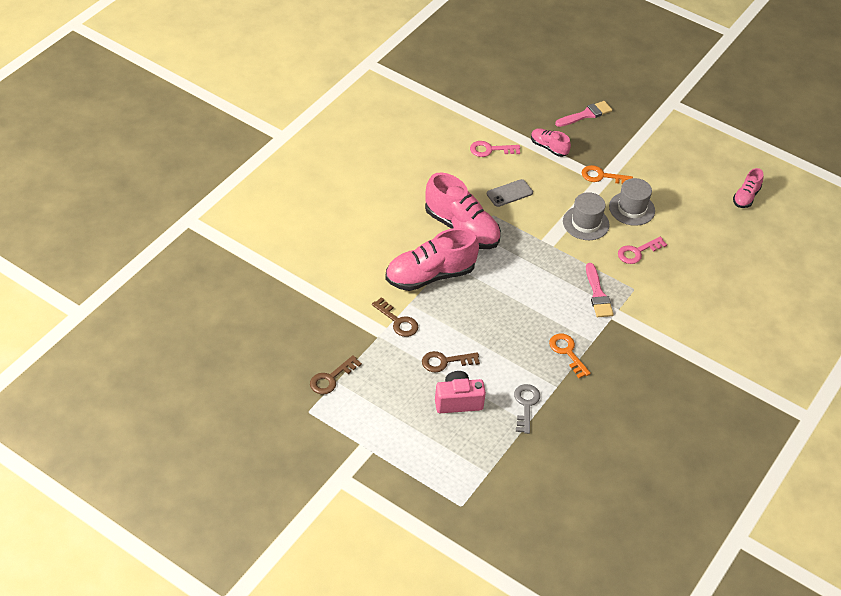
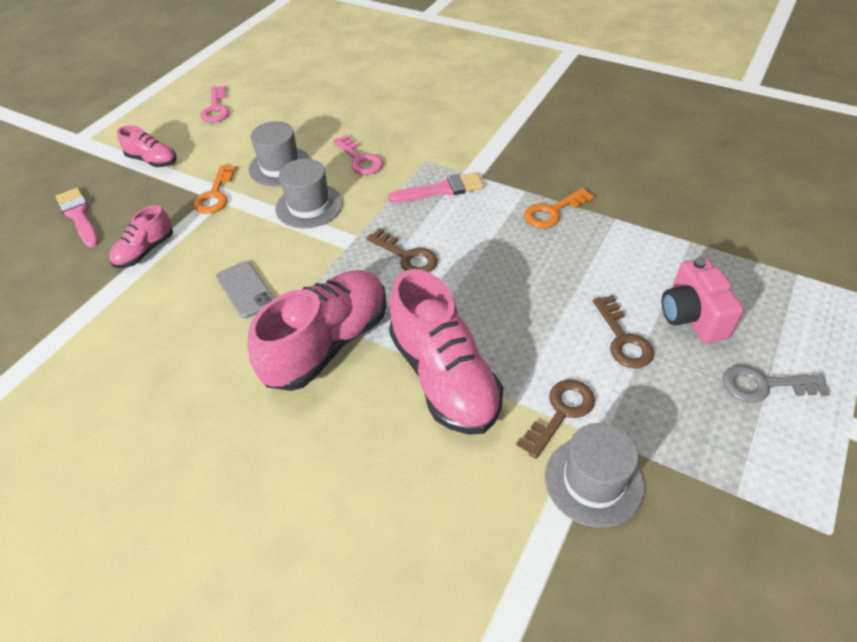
camera: 90 degrees left, 0 degrees up
(331, 378) = (735, 505): brown key -> brown key (407, 256)
(355, 325) = (593, 481): none -> grey hat
(490, 150) = (138, 321): pink key -> pink key (216, 108)
(526, 405) = (661, 245): grey key -> grey key (764, 385)
(746, 197) = (261, 84): pink shoe -> pink shoe (152, 160)

